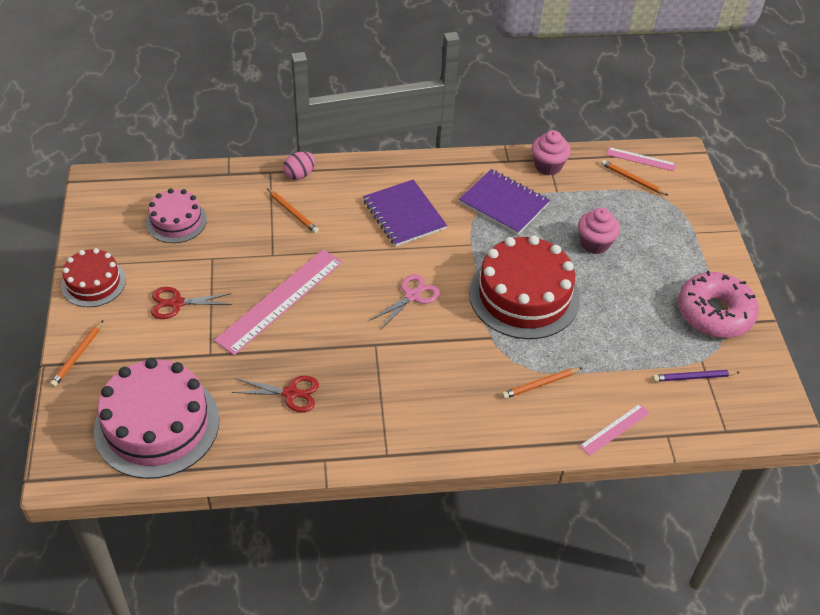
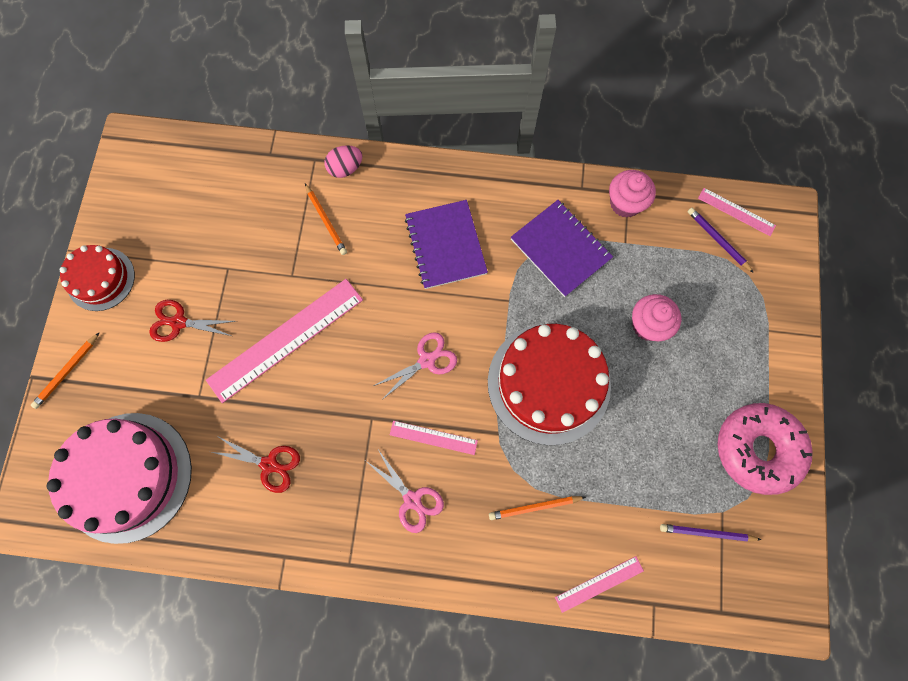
camera: 15 degrees right, 25 degrees up
(176, 221) = (201, 211): pink cake -> none
(430, 397) = (412, 499): none -> pink scissors
(435, 349) = (433, 438): none -> pink ruler
(632, 179) = (718, 240): orange pencil -> purple pencil

